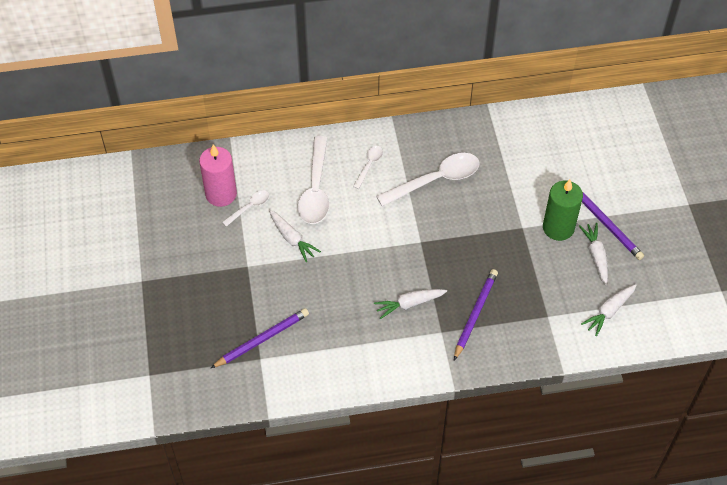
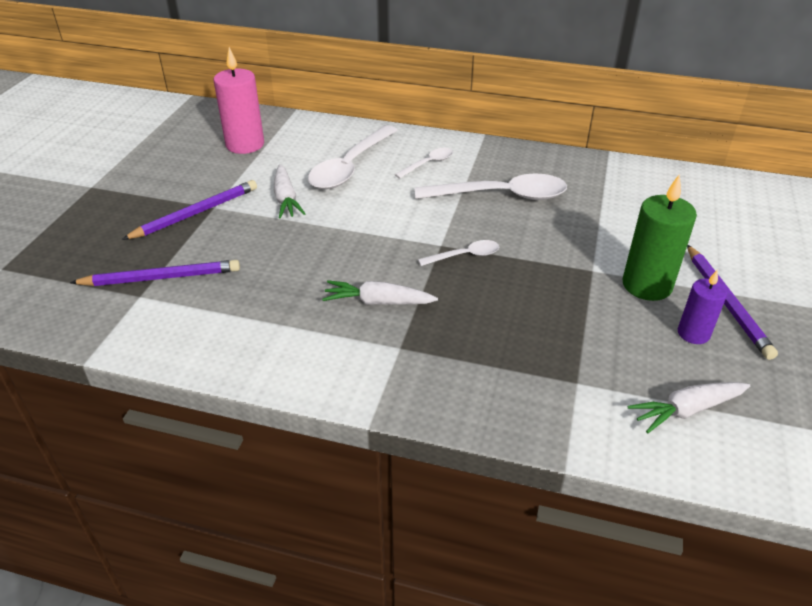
camera: 25 degrees right, 15 degrees down
(249, 207) = (264, 162): white spoon -> white spoon (464, 256)
(475, 314) = (464, 343): purple pencil -> purple pencil (196, 213)
(596, 256) = (693, 333): white carrot -> purple candle

